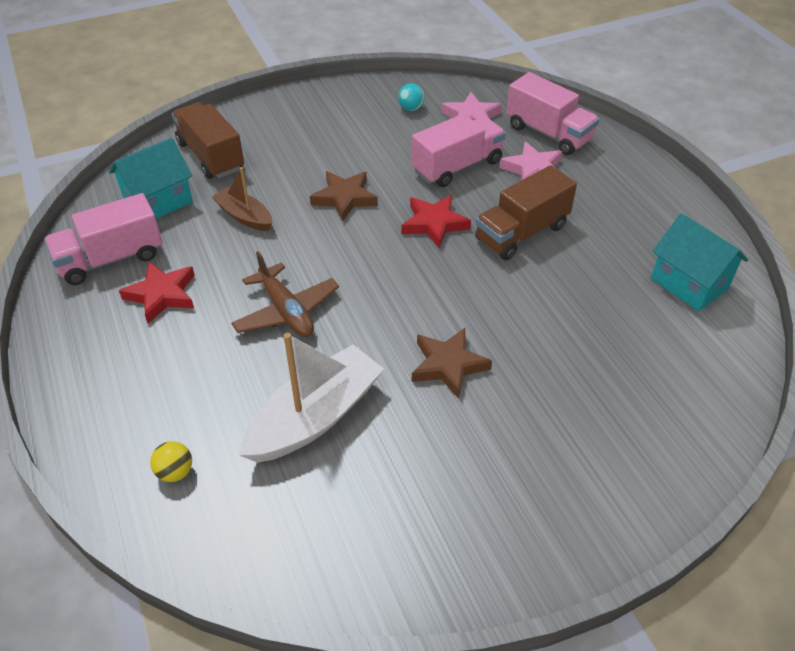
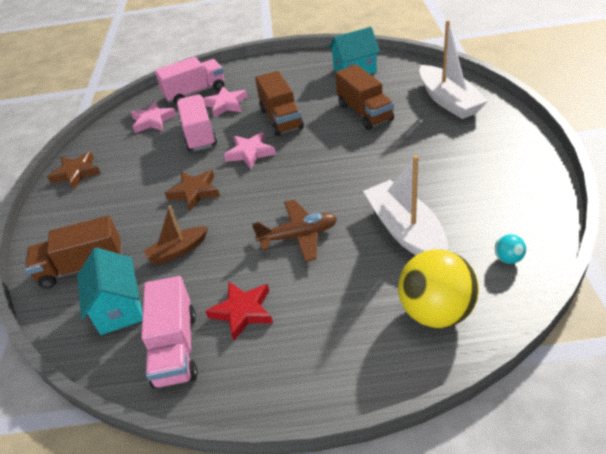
camera: 65 degrees left, 5 degrees down
(175, 472) = (435, 312): yellow ball -> yellow ball, size x2.40
(411, 108) = (118, 146): turquoise ball -> turquoise ball (508, 259)
(434, 224) = (250, 153): red star -> pink star
(448, 365) = (381, 165): brown star -> brown star (76, 173)
(573, 320) = (364, 113): none -> brown truck
(653, 423) = (448, 101): none -> white boat

